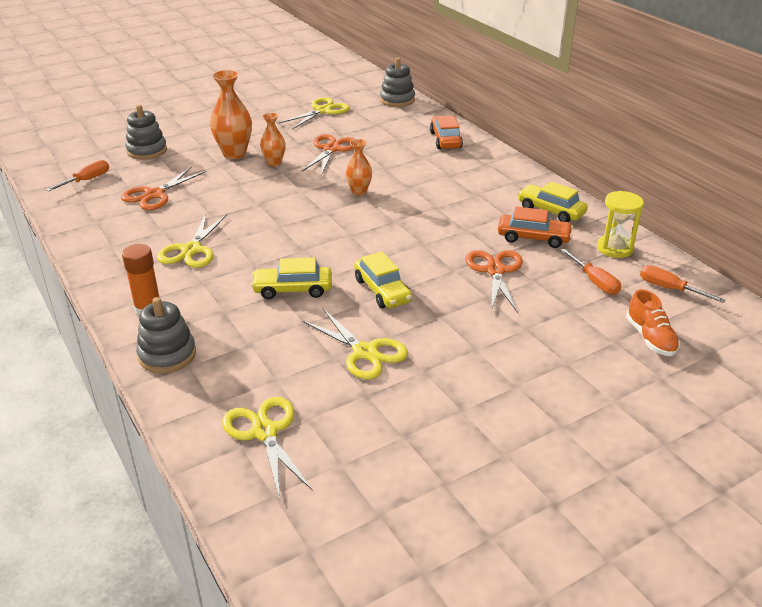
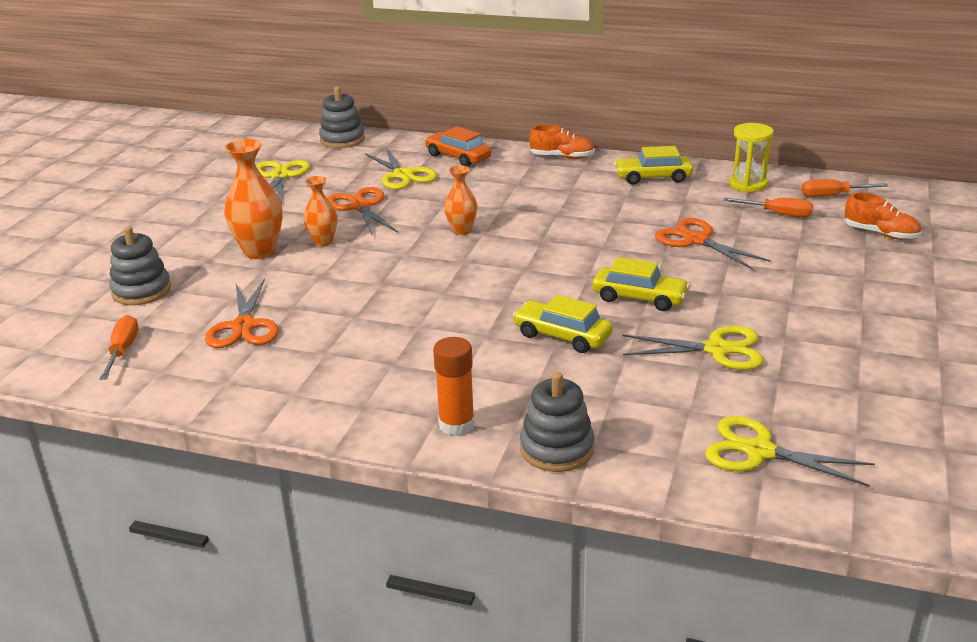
camera: 40 degrees left, 5 degrees down
(191, 250) = (394, 354): yellow scissors -> yellow scissors (403, 175)
(293, 289) = (562, 336): yellow car -> yellow car turned 75 degrees clockwise
(514, 168) = (562, 157): none -> orange shoe
(533, 238) = (678, 203): orange car -> none

